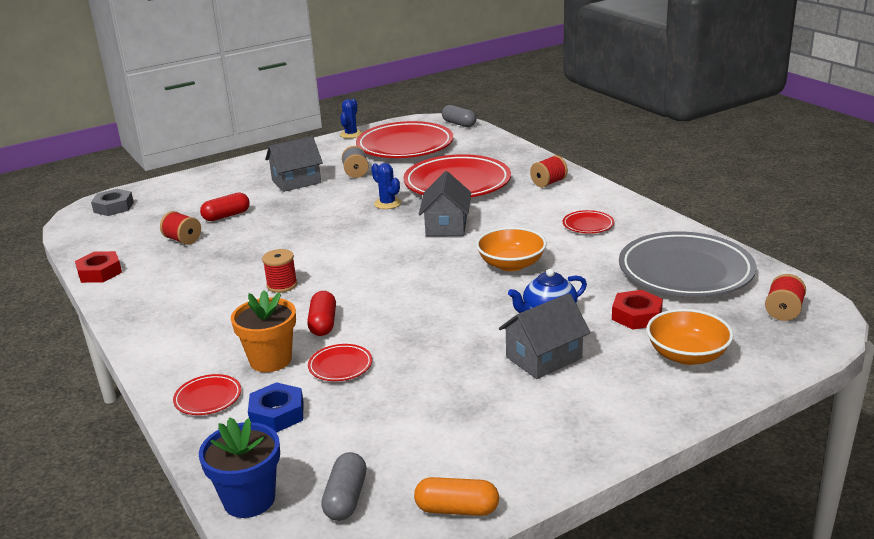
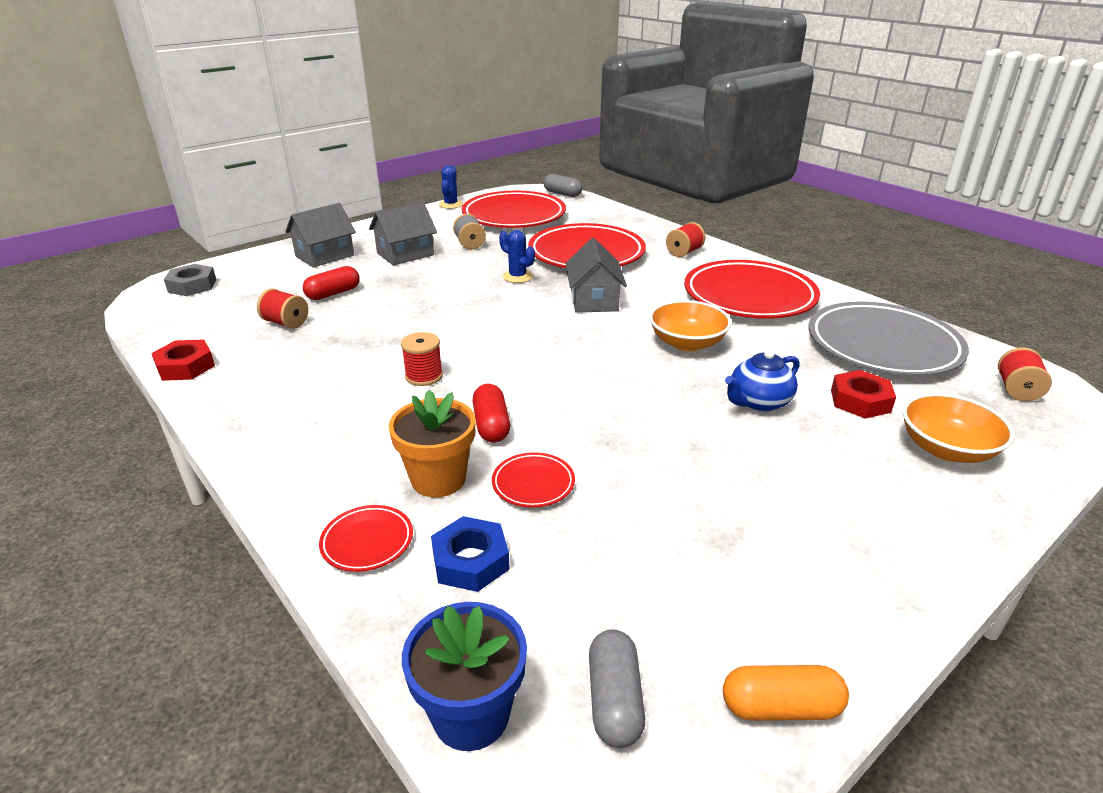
camera: 10 degrees left, 5 degrees up
(544, 358) = (782, 460): grey house -> grey house (324, 256)
(588, 225) = (749, 296): red plate -> red plate, size x2.34

